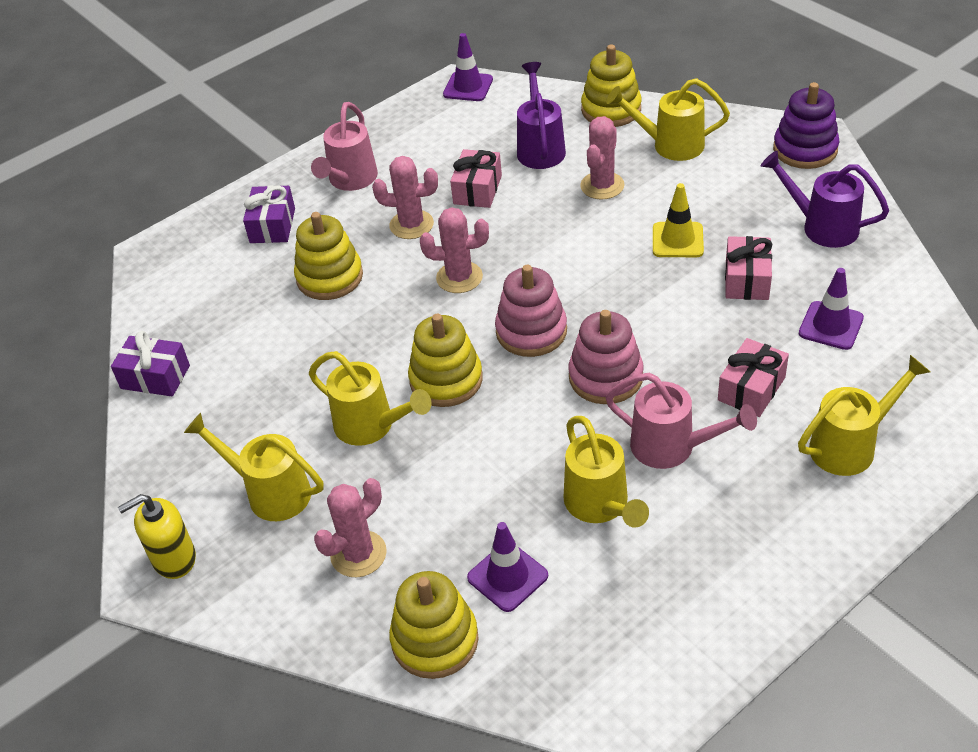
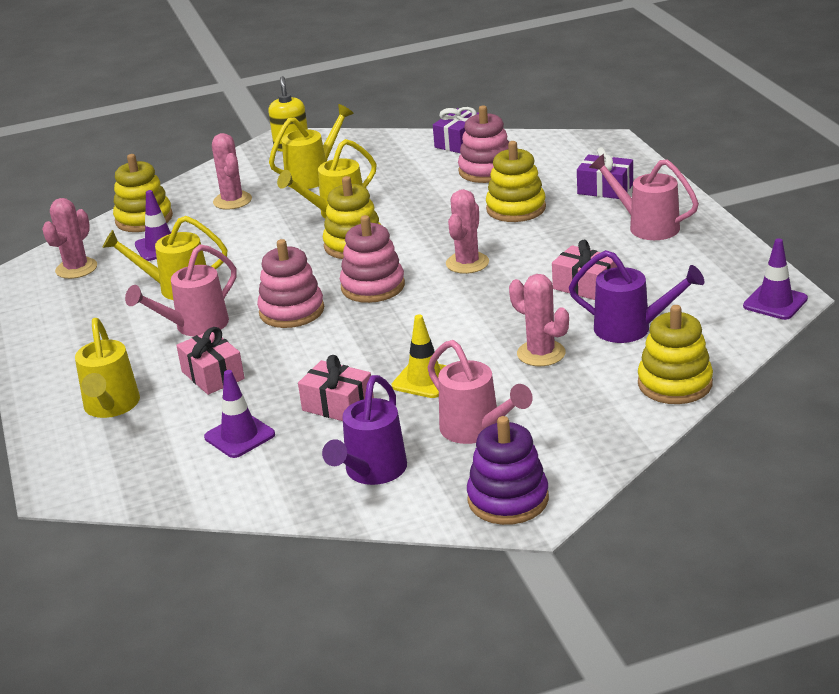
camera: 110 degrees right, 15 degrees down
(236, 328) = (486, 170): none -> pink stacking toy
(411, 225) = (557, 249): pink cactus -> pink cactus (76, 268)
(670, 145) = (581, 408): yellow watering can -> none
(731, 189) = (476, 430): none -> pink watering can
(822, 227) = (372, 472): purple watering can -> purple watering can turned 150 degrees clockwise

